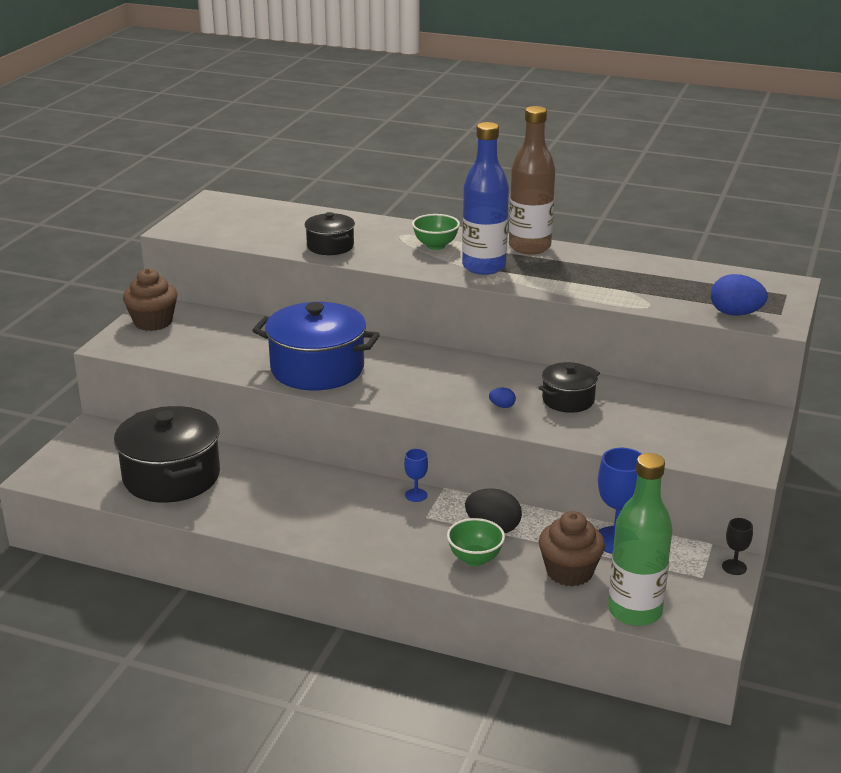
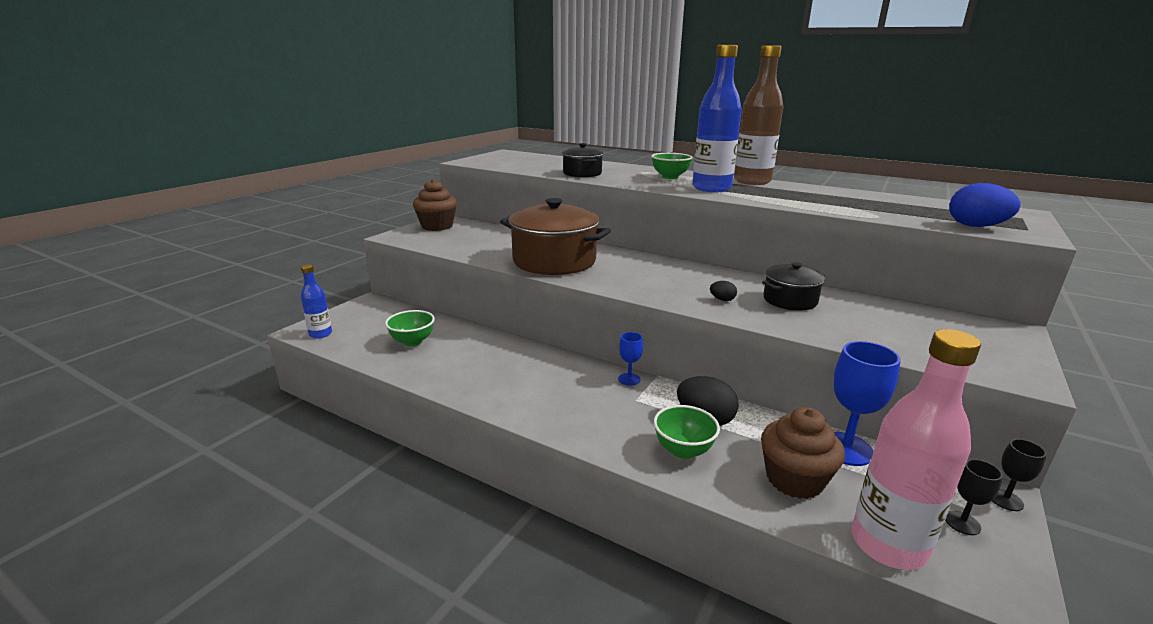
camera: 10 degrees right, 5 degrees down
(60, 478) = (320, 334): none -> blue bottle
(171, 477) = (412, 341): black pot -> green bowl
(317, 369) = (554, 261): blue pot -> brown pot
(502, 406) = (722, 300): blue egg -> black egg
(634, 611) = (888, 545): green bottle -> pink bottle
(695, 588) = (962, 523): none -> black goblet

